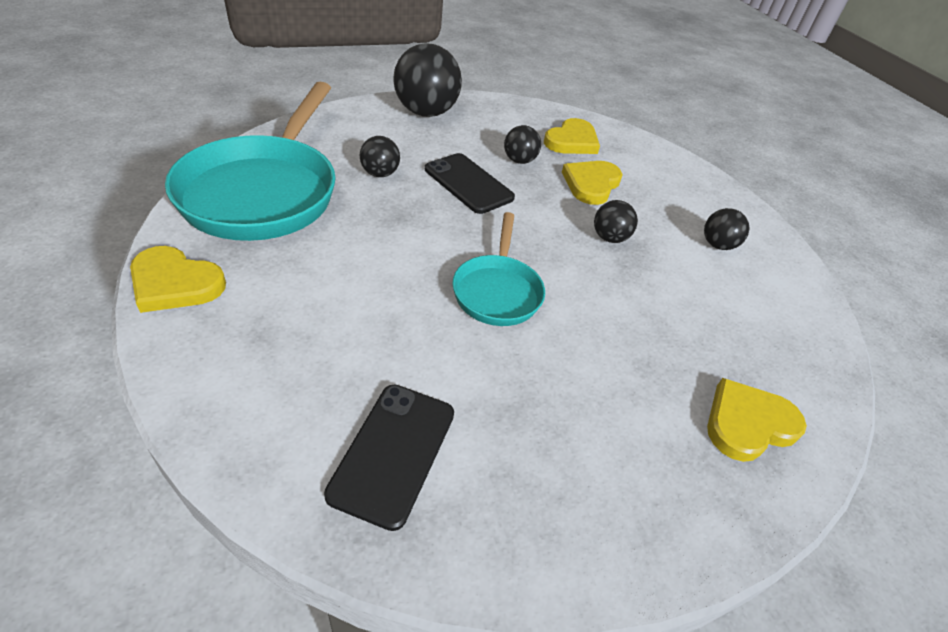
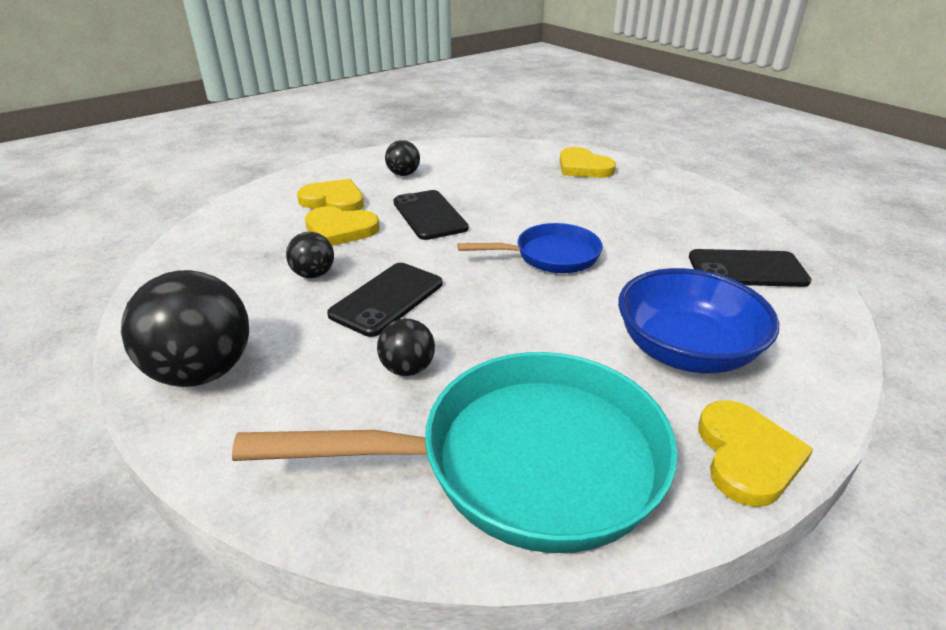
camera: 100 degrees left, 10 degrees down
(298, 312) = (685, 350): none -> blue bowl
(497, 291) = (550, 256): turquoise pan -> blue pan
(572, 141) = (247, 247): yellow heart -> yellow heart (334, 201)
(609, 238) = (429, 215): black ball -> black phone

